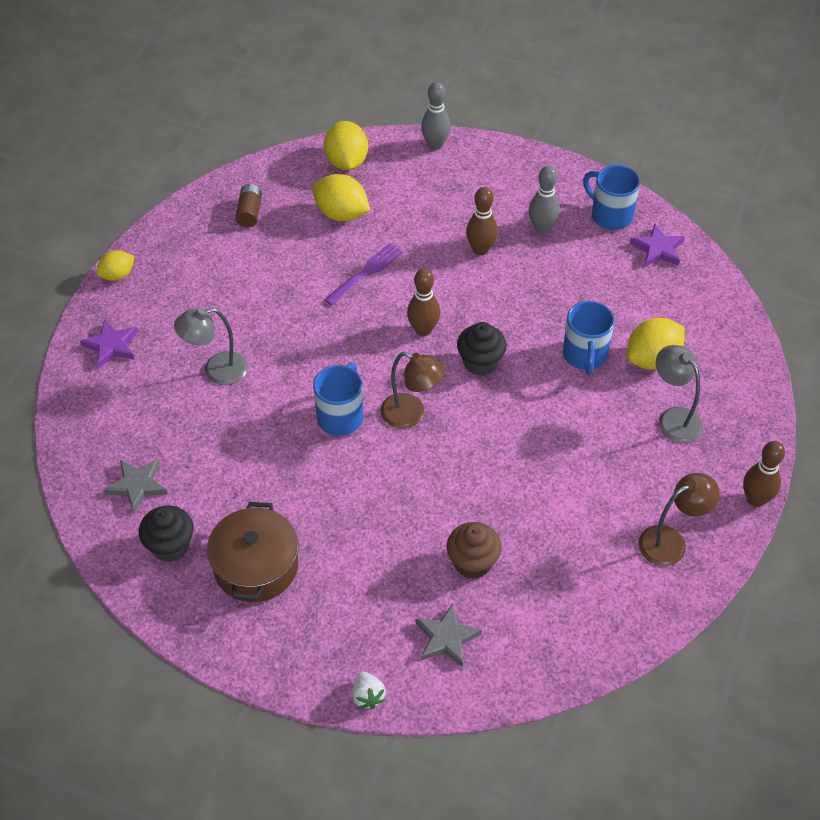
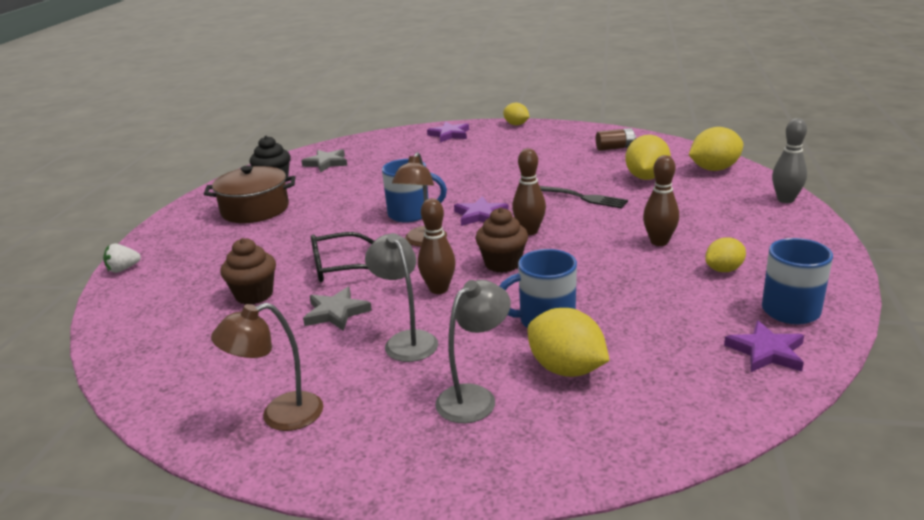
camera: 80 degrees right, 25 degrees down
(216, 370) = (441, 166): grey lamp -> grey lamp (406, 340)
(366, 272) = (583, 198): purple fork -> black fork
(370, 359) = (480, 215): none -> purple star
(440, 488) = (340, 267): none -> black glasses
(446, 638) = (172, 294): grey star -> grey star (336, 312)
(480, 362) = (502, 264): black cupcake -> brown cupcake
(542, 228) = (724, 270): grey bowling pin -> yellow lemon
(671, 541) = (280, 416): brown lamp -> brown lamp turned 105 degrees clockwise
(755, 499) = (353, 486): brown bowling pin -> brown bowling pin (438, 289)

